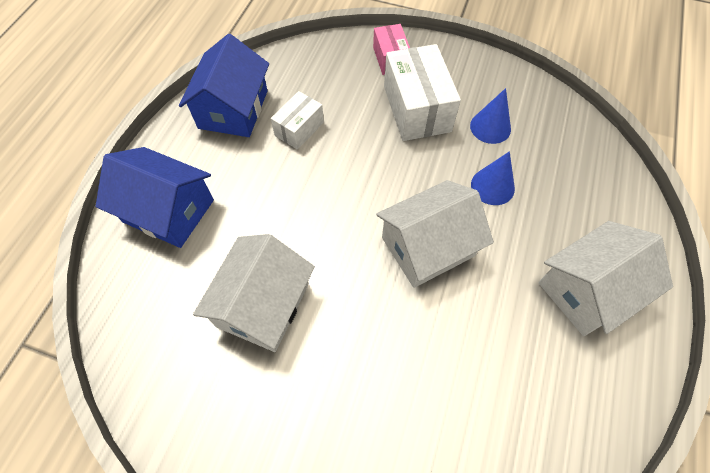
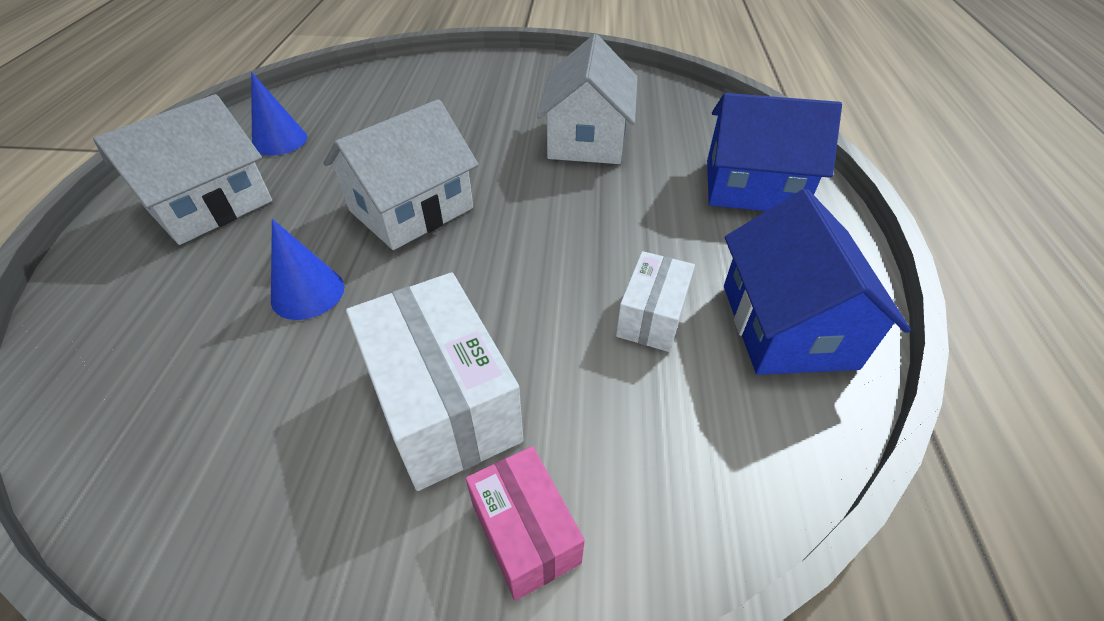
camera: 165 degrees right, 15 degrees down
(490, 127) = (289, 395): blue cone -> blue cone (279, 141)

